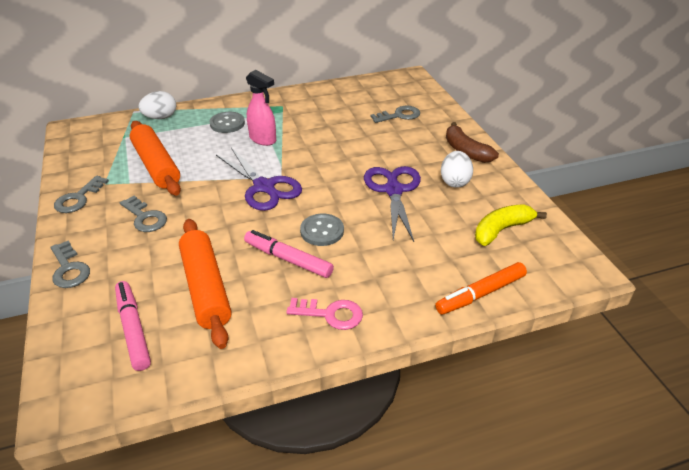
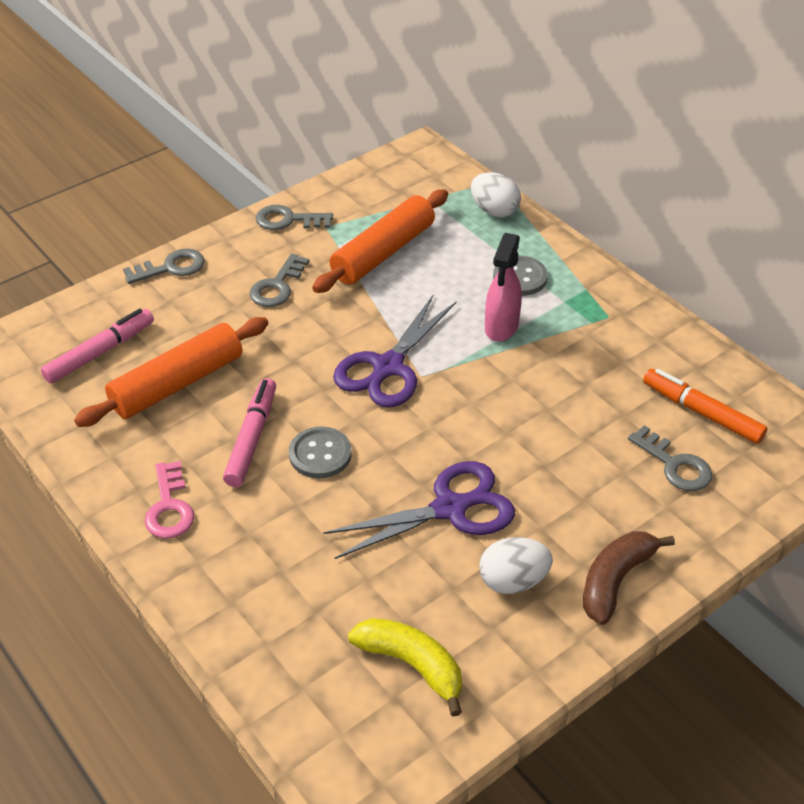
camera: 70 degrees right, 5 degrees up
(69, 269) = (171, 268): grey key -> grey key turned 150 degrees counterclockwise
(480, 294) = (256, 658): orange marker -> orange marker (702, 412)

